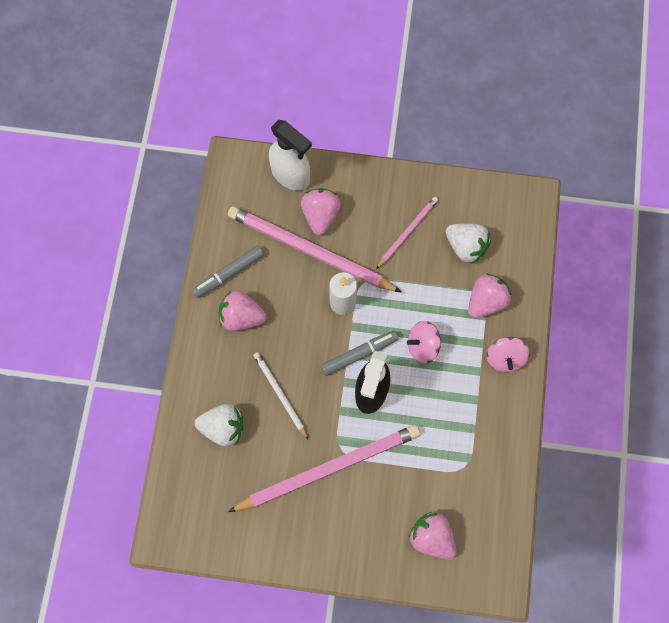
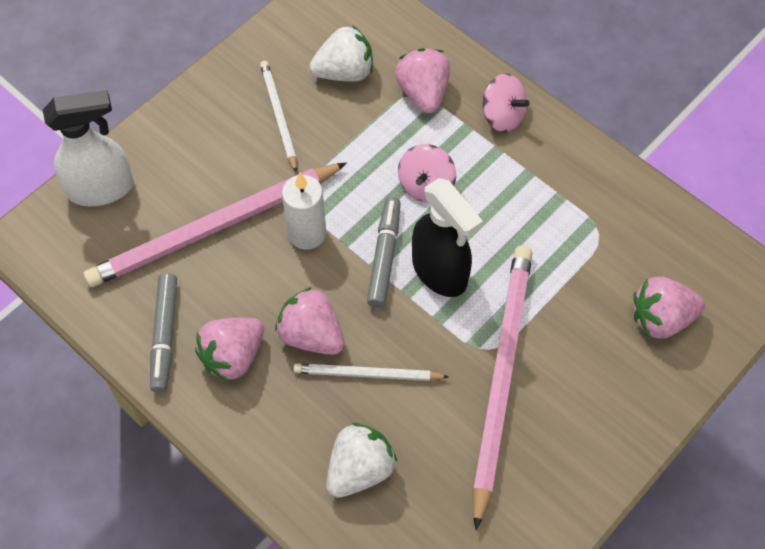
camera: 55 degrees left, 10 degrees down
(320, 216) = (180, 189): pink strawberry -> pink strawberry (311, 335)
(407, 232) = (278, 116): pink pencil -> white pencil

